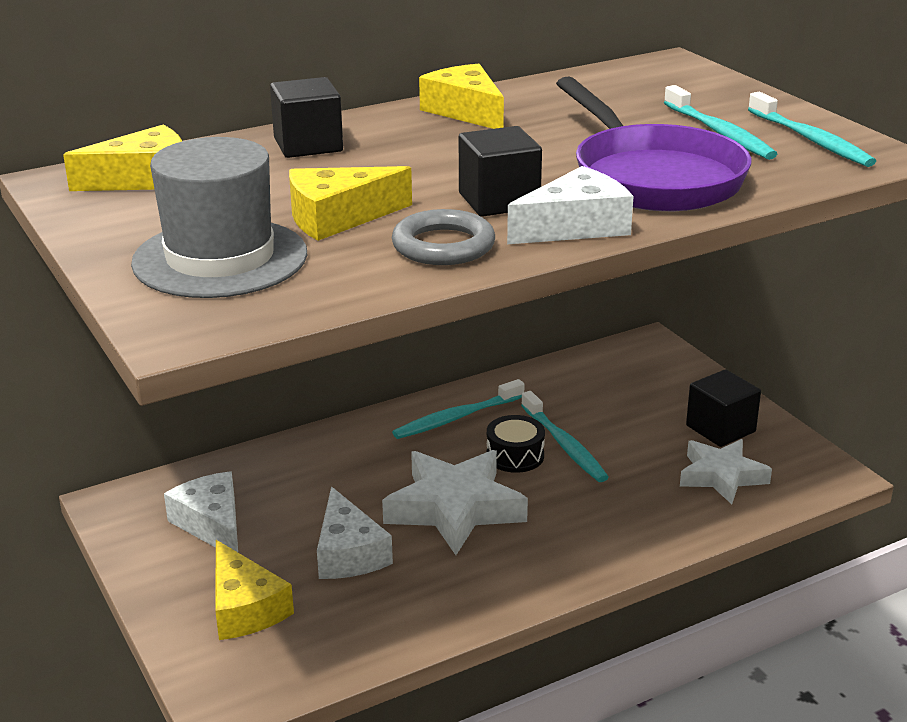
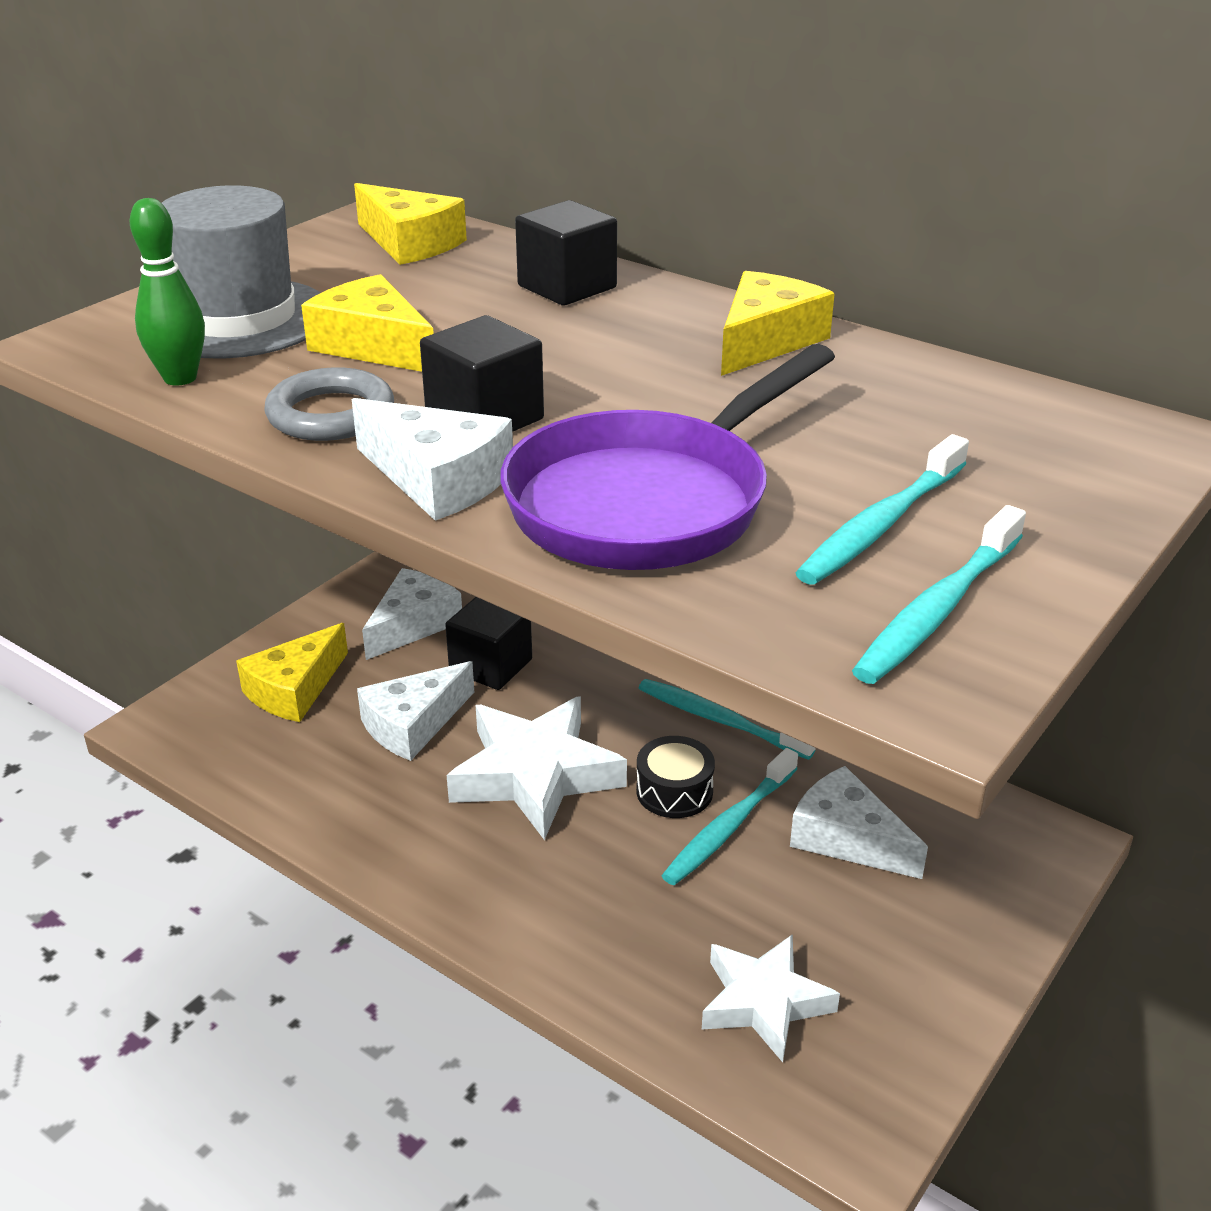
camera: 65 degrees right, 5 degrees up
(317, 291) = (180, 378): none -> green bowling pin
(603, 407) = (847, 838): none -> white cheese
(720, 429) = (887, 973): black cube -> black cube (491, 665)

